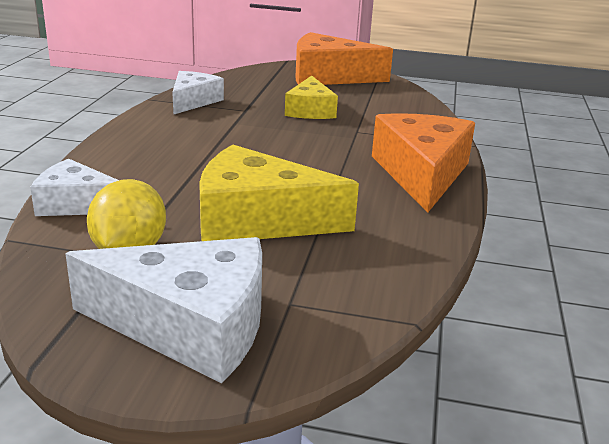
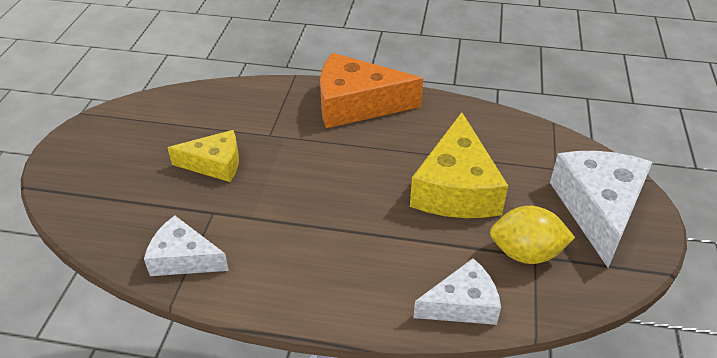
camera: 90 degrees left, 15 degrees up
(76, 204) = (462, 304): white cheese -> white cheese turned 120 degrees counterclockwise
(328, 76) = (102, 151): orange cheese -> none

